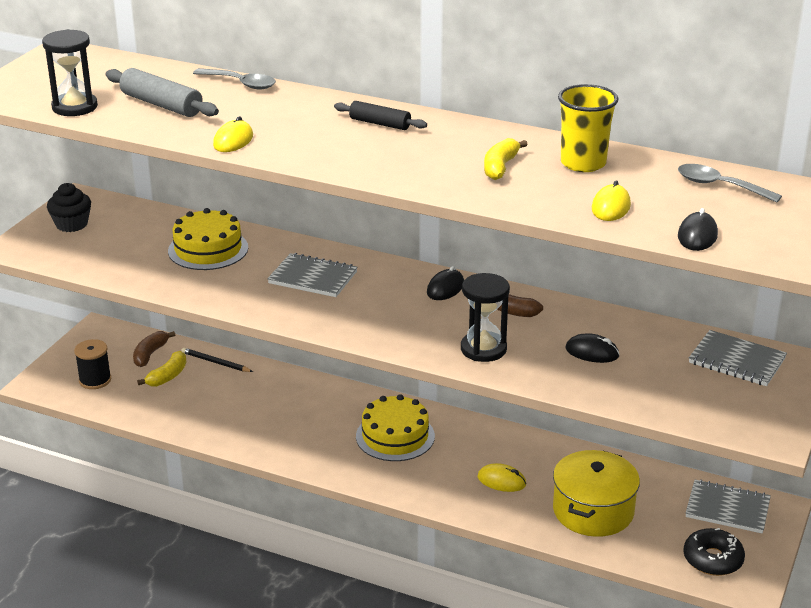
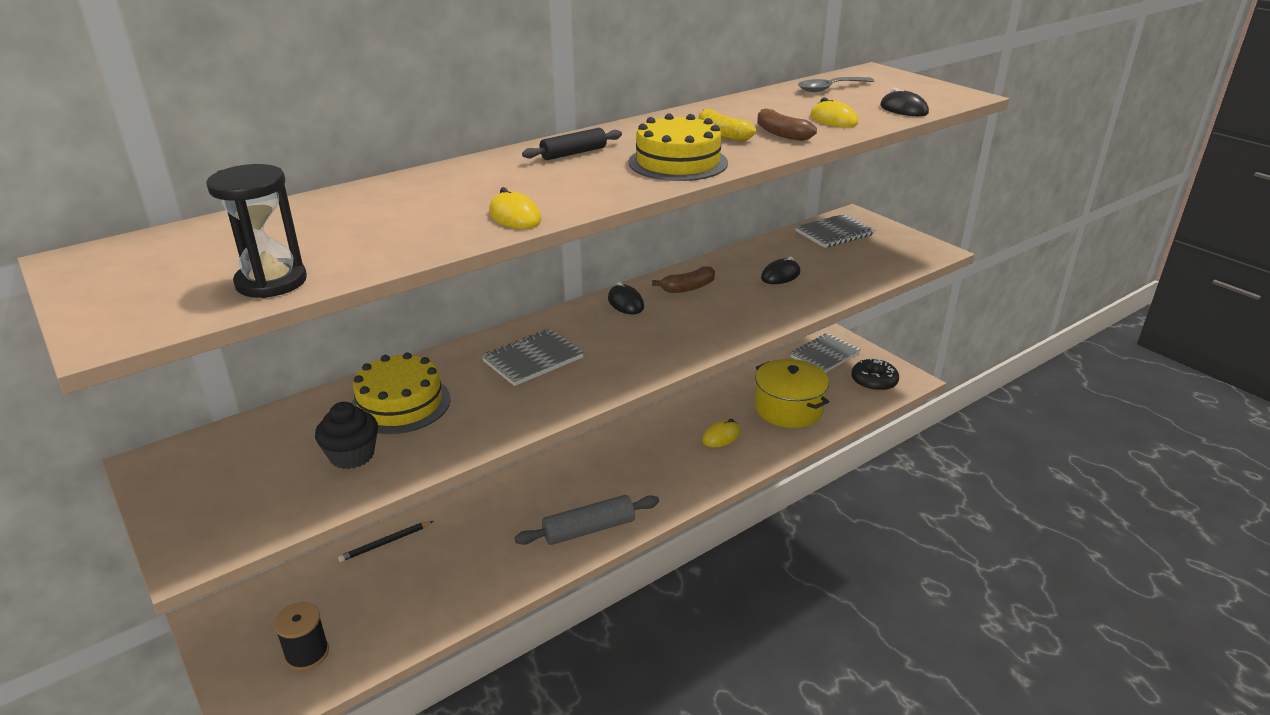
camera: 60 degrees left, 0 degrees up
(71, 224) = (205, 487): black cupcake -> black cupcake (352, 455)
(150, 354) = (312, 589): brown banana -> brown banana (781, 134)
(162, 104) = (359, 233): grey rolling pin -> grey rolling pin (589, 529)
(167, 376) = (368, 588): yellow banana -> none
(241, 83) = (378, 186): grey spoon -> none
(395, 436) = (615, 469): yellow cake -> yellow cake (678, 162)
(483, 349) = (737, 315): black hourglass -> none
(583, 163) = (747, 111): yellow cup -> none

